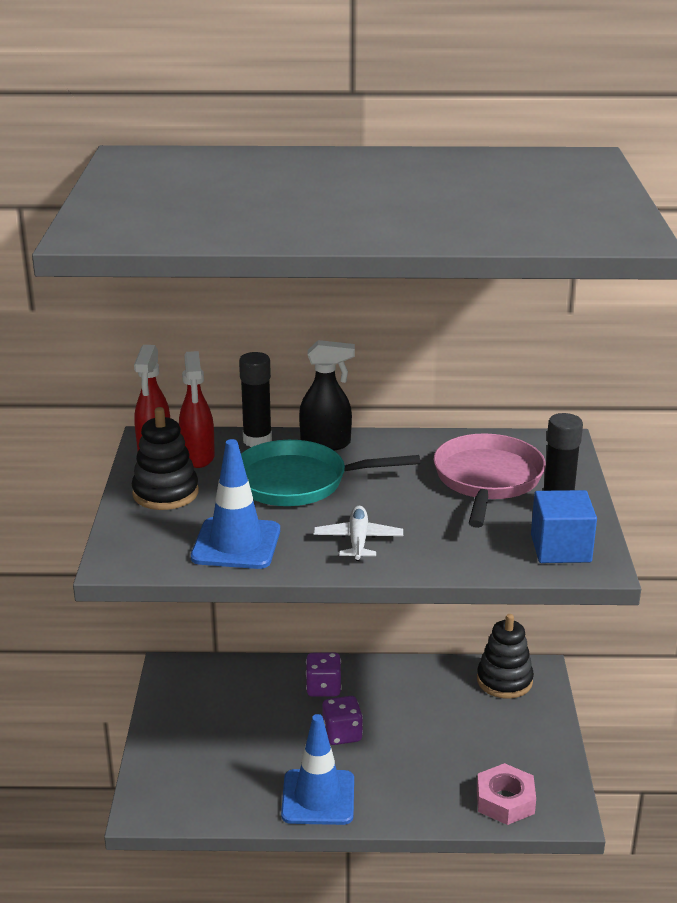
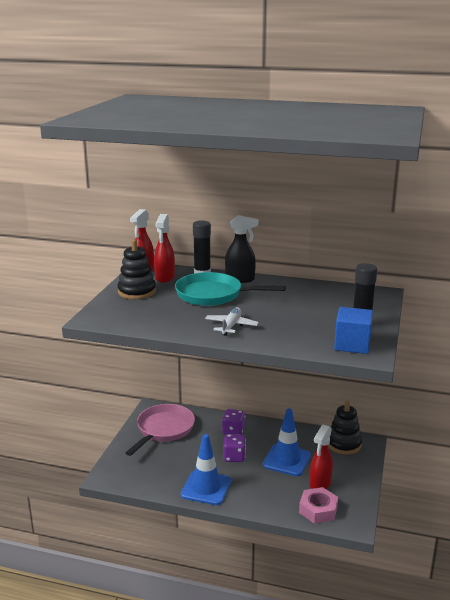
camera: 15 degrees right, 5 degrees down
(236, 544) = (161, 319): blue traffic cone -> blue traffic cone (286, 460)
(487, 480) = (325, 306): pink pan -> pink pan (163, 429)
(492, 756) = (320, 484): none -> red spray bottle

